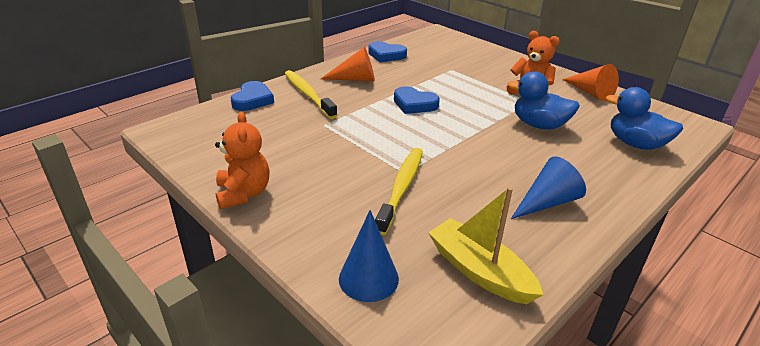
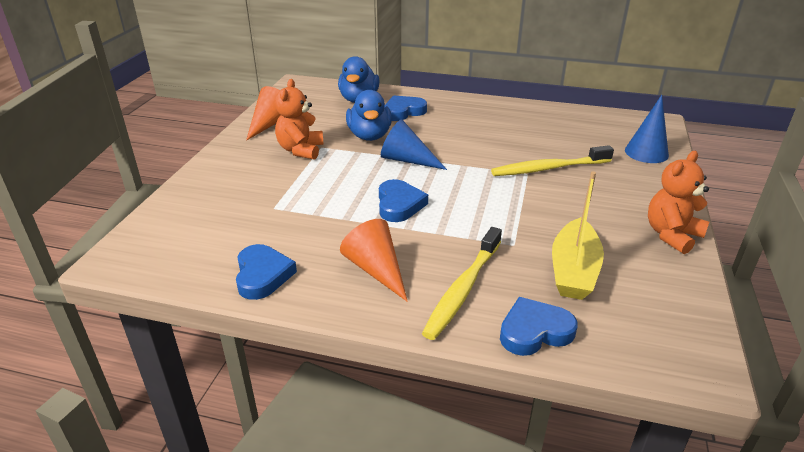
camera: 120 degrees left, 0 degrees up
(479, 271) = (583, 124): yellow boat -> yellow boat (573, 270)
(547, 202) = (484, 117): blue cone -> blue cone (407, 160)
(589, 158) = (403, 111): none -> blue heart

